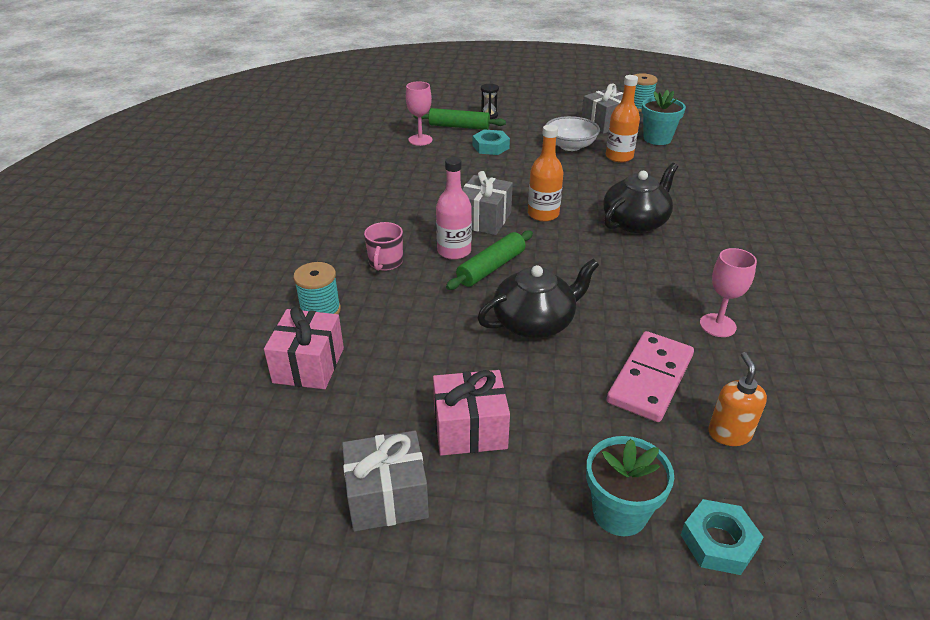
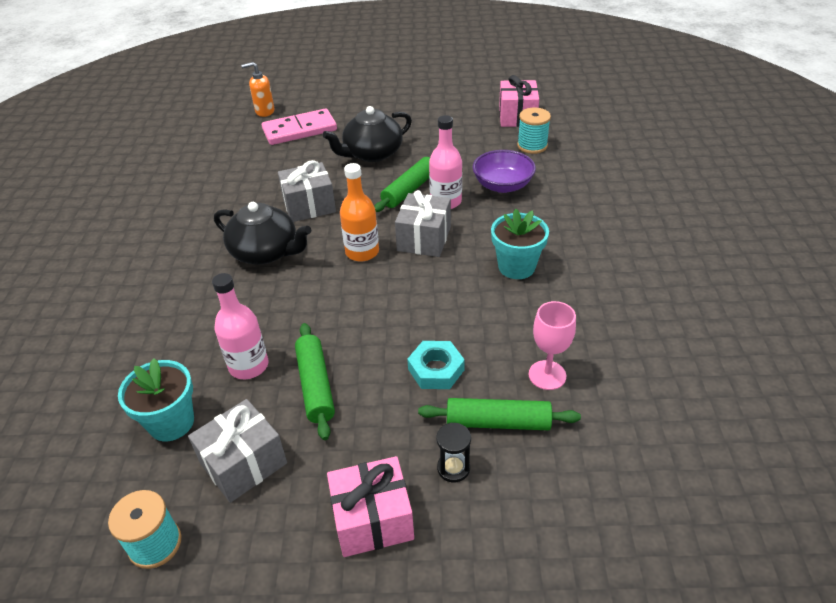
camera: 175 degrees right, 5 degrees up
(385, 262) = (502, 185): pink mug -> purple bowl
(387, 497) = (444, 76): grey gift -> grey gift (309, 206)
(470, 429) = (408, 100): pink gift -> pink gift (372, 519)
(570, 146) = (315, 385): white bowl -> green rolling pin
(619, 157) = (249, 366): orange bottle -> pink bottle
(619, 512) = (333, 82): turquoise flower pot -> turquoise flower pot (516, 267)
(635, 222) = (265, 252): black teapot -> black teapot turned 105 degrees counterclockwise
(650, 379) = (300, 130): pink domino -> pink domino turned 45 degrees clockwise
(717, 325) = (238, 164): pink goblet -> none
(718, 542) = (290, 78): turquoise nut -> none
(729, 433) = (264, 111): orange soap dispenser -> orange soap dispenser turned 90 degrees clockwise

